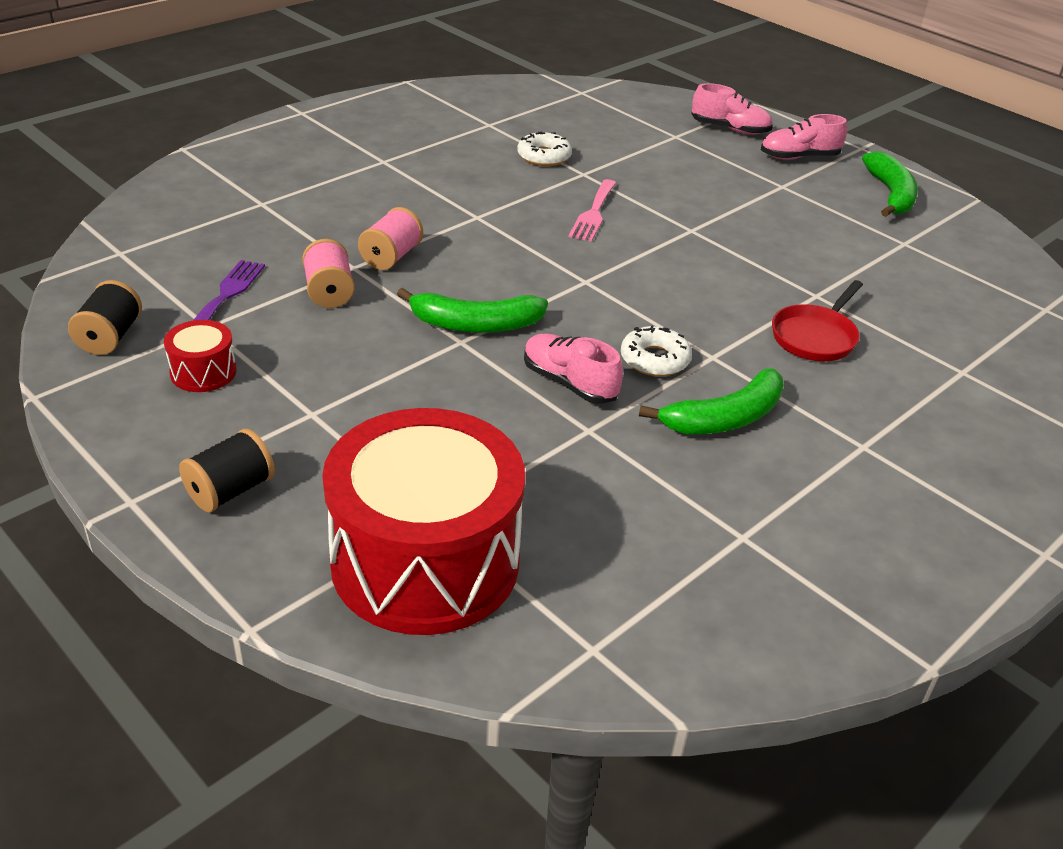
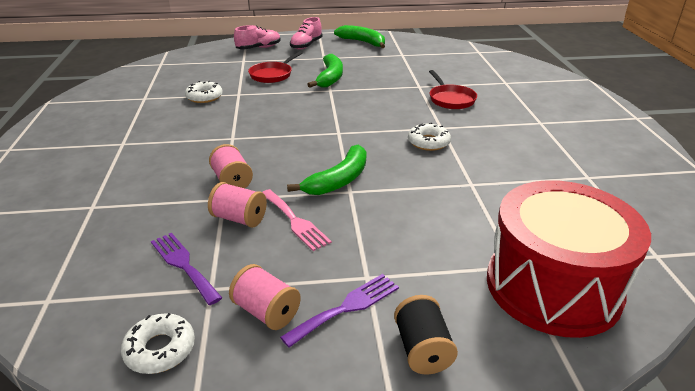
camera: 50 degrees left, 5 degrees down
(110, 337) = (160, 349): black spool -> white donut
(203, 372) = (266, 312): red drum -> pink spool
(251, 418) = (347, 307): none -> purple fork
(569, 383) = (425, 173): pink shoe -> none
(593, 213) = (279, 106): pink fork -> pink fork (295, 221)
(669, 172) = (272, 75): none -> red pan
(724, 418) = (493, 144): green banana -> green banana (330, 78)

